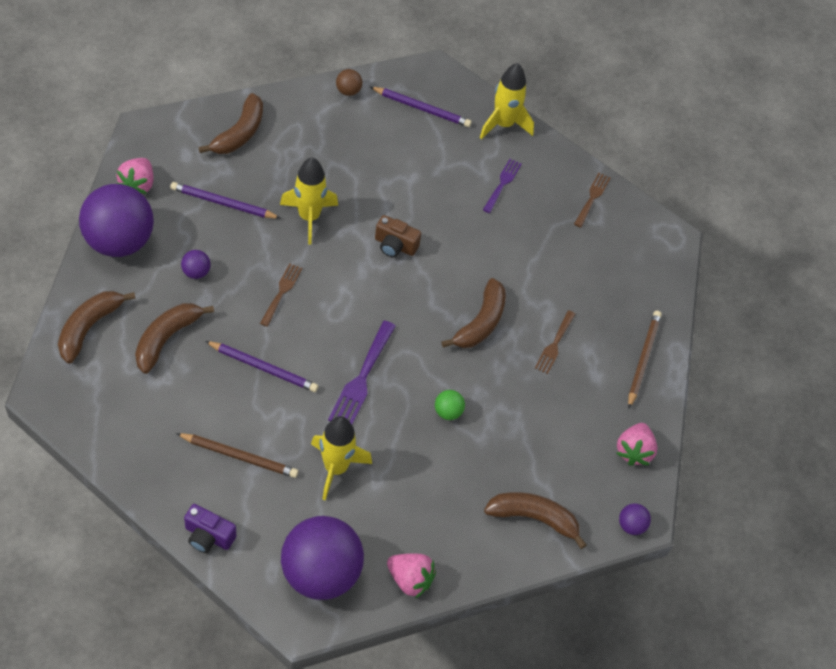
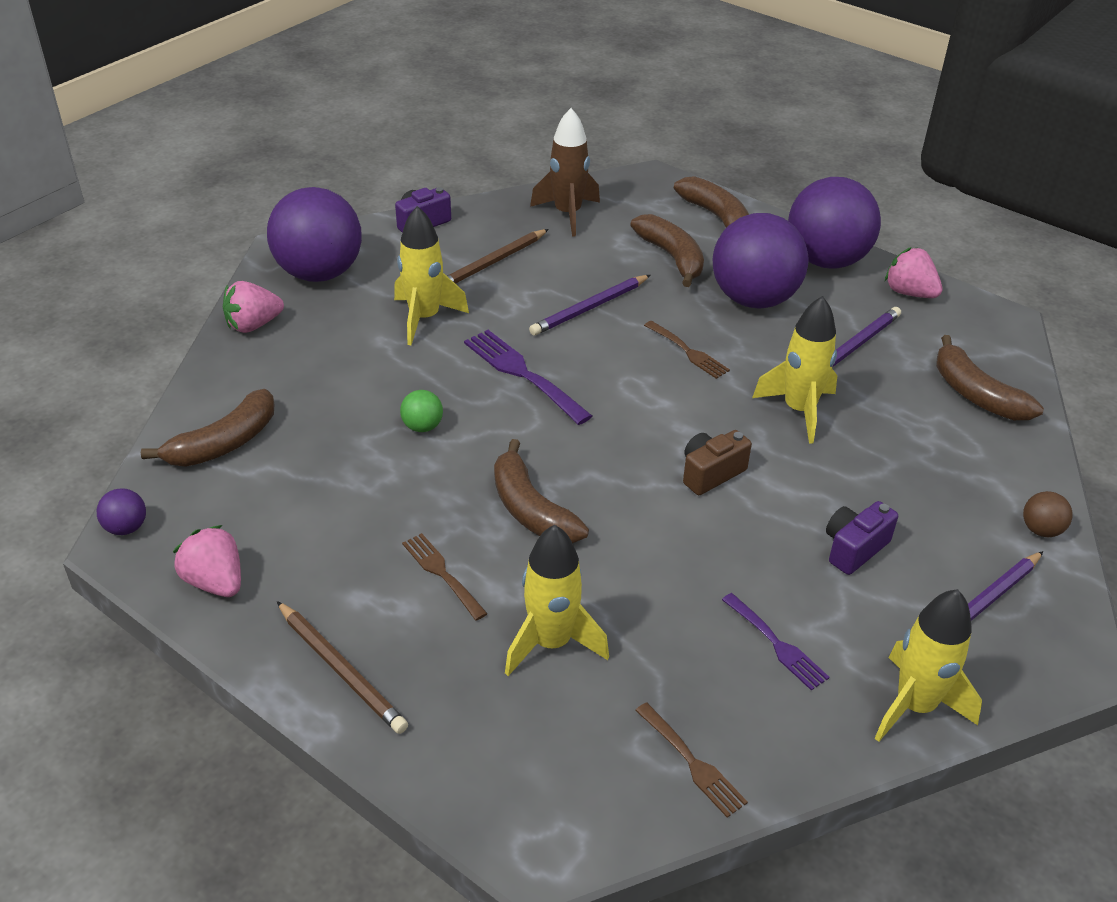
camera: 125 degrees right, 15 degrees down
(138, 433) = (567, 214): none -> brown rocket
(196, 272) = (754, 299): purple ball -> purple ball, size x2.49
(414, 166) = (854, 548): none -> purple camera
(565, 276) = (551, 643): none -> yellow rocket

